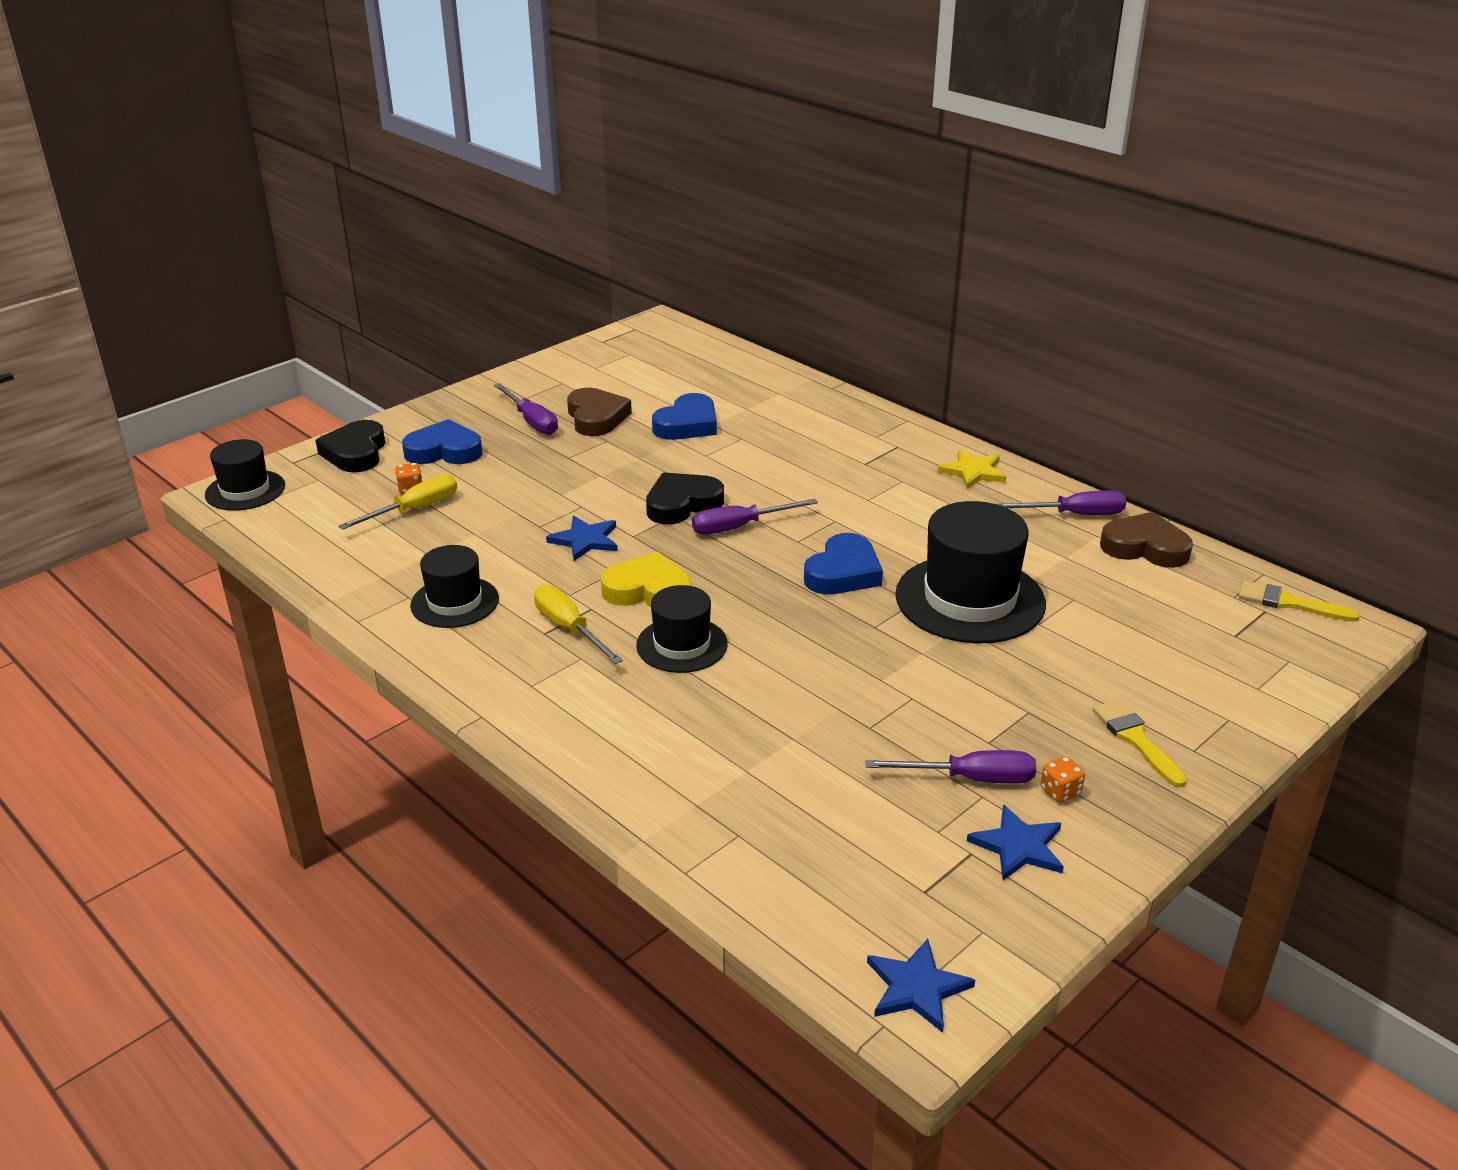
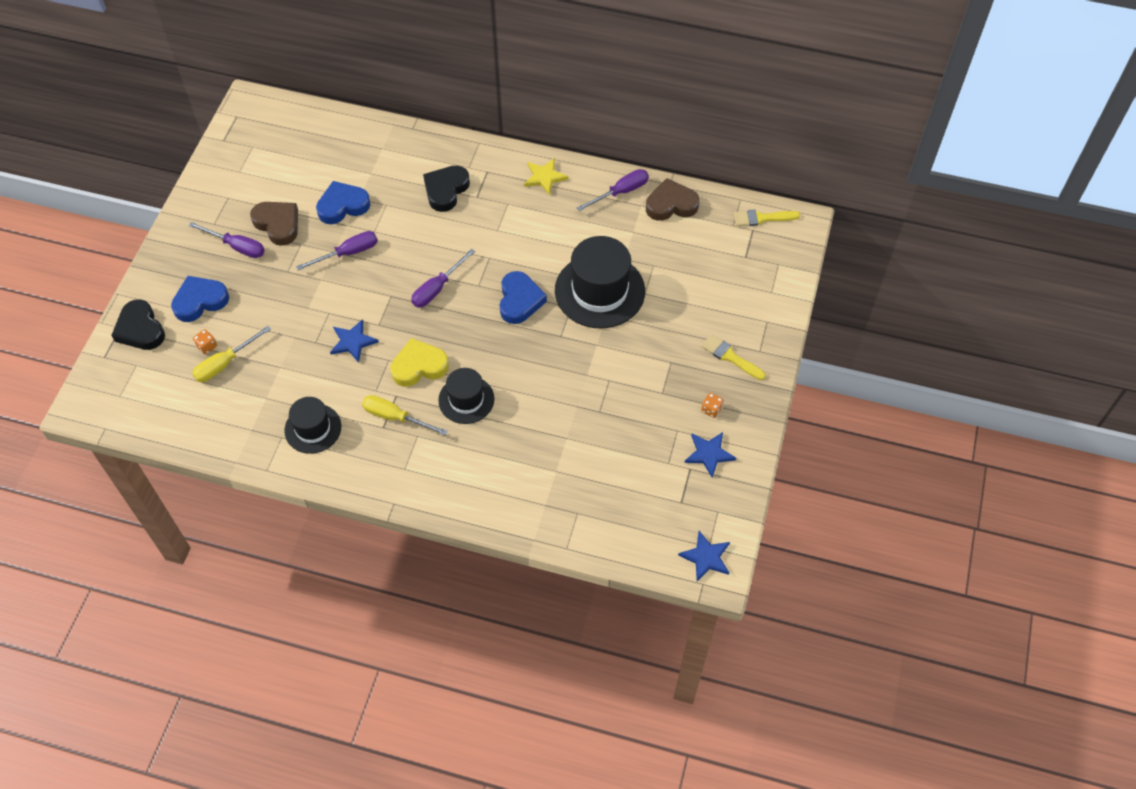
camera: 30 degrees left, 25 degrees up
(245, 490) = (95, 397): black hat -> none
(414, 509) = (225, 363): yellow screwdriver -> yellow screwdriver turned 150 degrees counterclockwise
(682, 504) = (390, 283): black heart -> black heart (446, 190)
(687, 424) = (343, 206): blue heart -> blue heart turned 120 degrees counterclockwise
(970, 779) = (666, 422): purple screwdriver -> purple screwdriver (348, 253)

